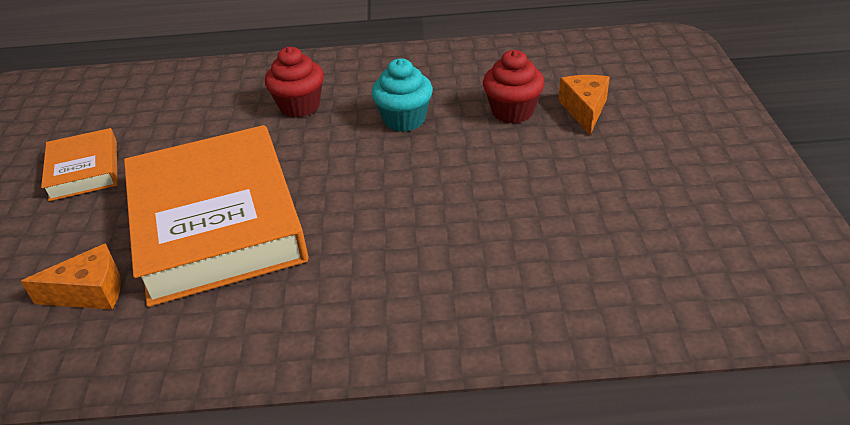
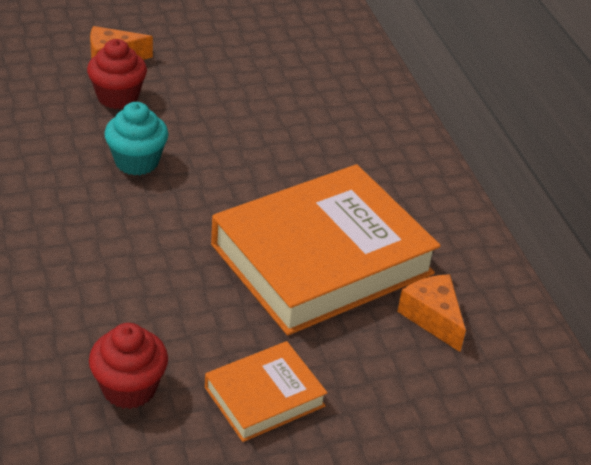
camera: 110 degrees left, 0 degrees up
(300, 106) = (115, 241): red cupcake -> red cupcake (129, 388)

